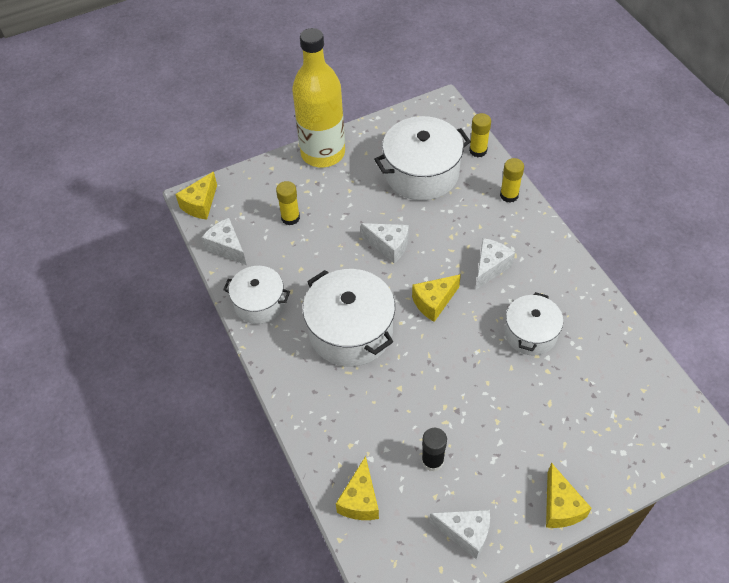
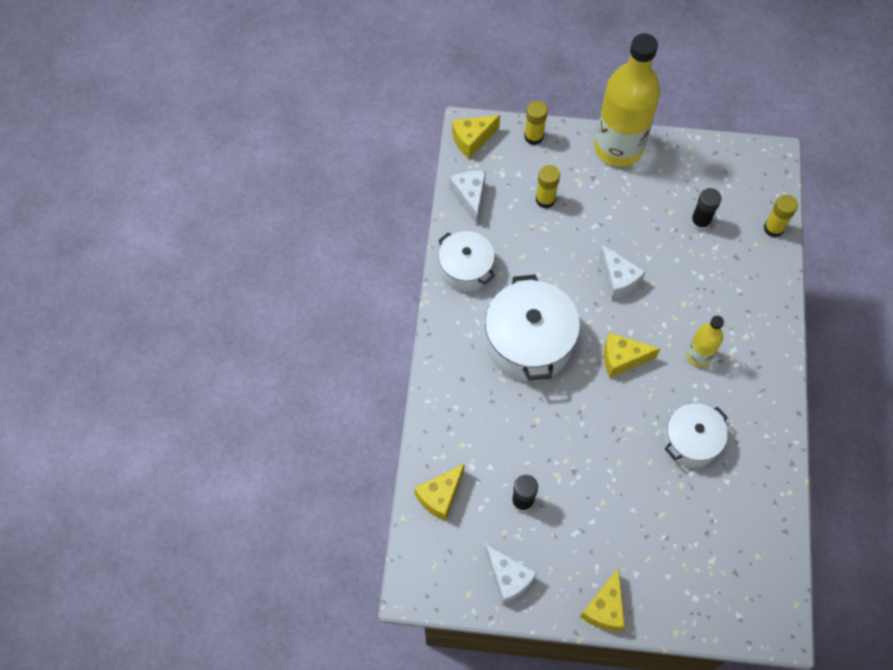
camera: 30 degrees right, 10 degrees up
(421, 173) = (700, 222): white pot -> black glue stick
(490, 267) = (699, 356): white cheese -> yellow bottle
(509, 195) = (770, 293): yellow glue stick -> yellow glue stick (533, 136)

